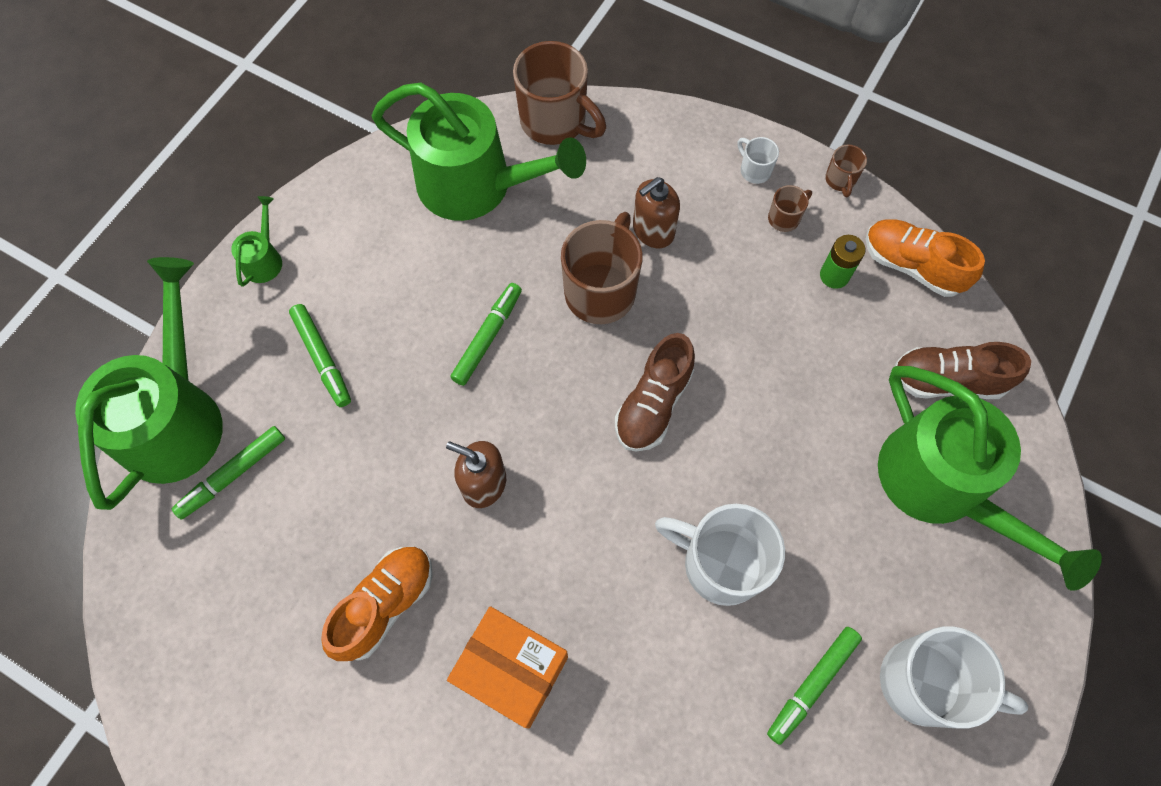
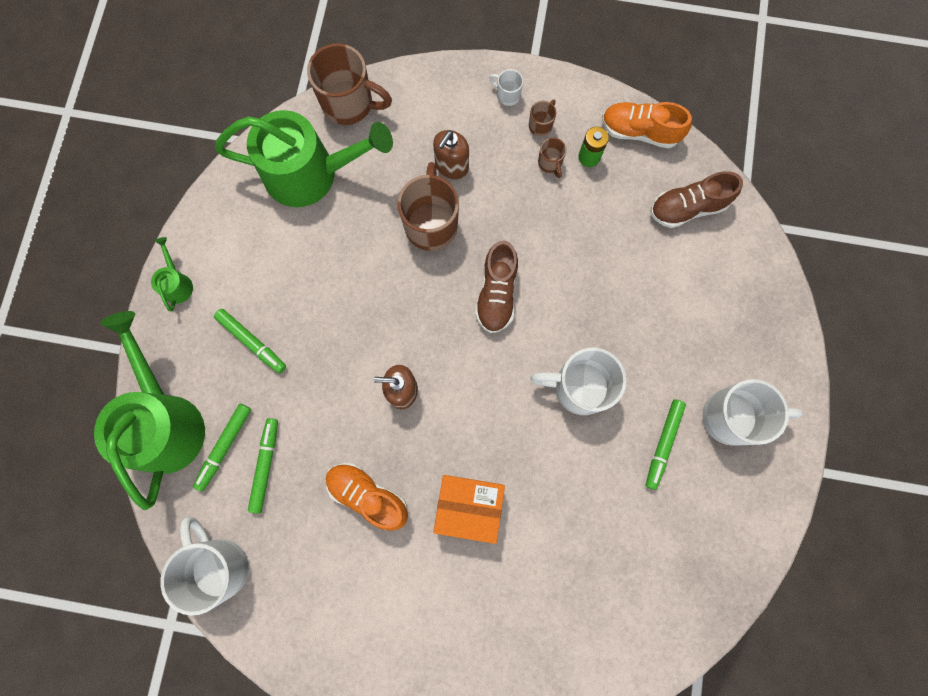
camera: 20 degrees left, 10 degrees up
(159, 625) = (219, 566): none -> white mug
(385, 604) = (368, 495): orange shoe -> orange shoe turned 75 degrees counterclockwise
(487, 337) = (364, 285): green marker -> green marker (265, 465)
(840, 180) = (570, 83): brown mug -> brown mug (550, 163)
(941, 485) = (705, 283): green watering can -> none

